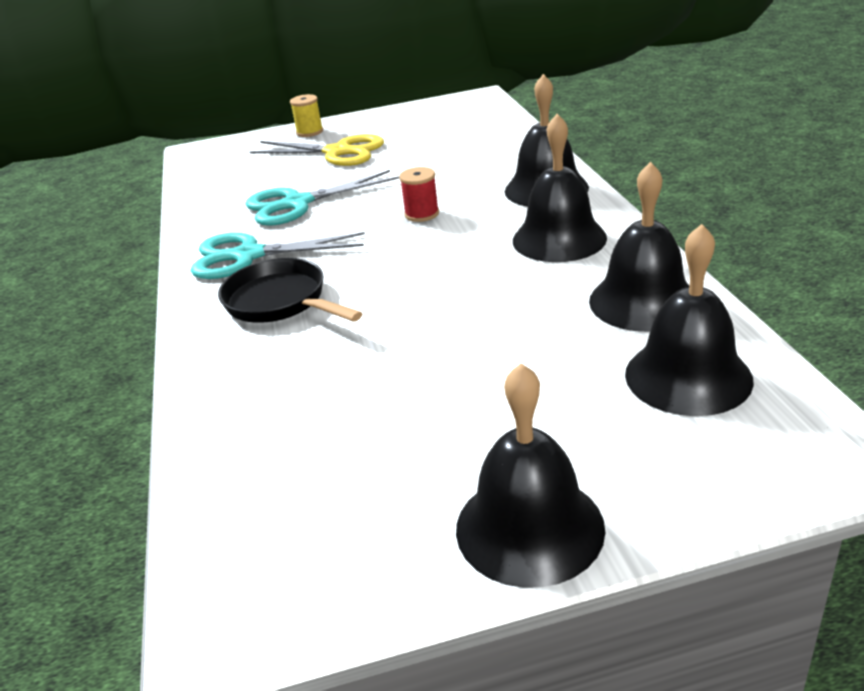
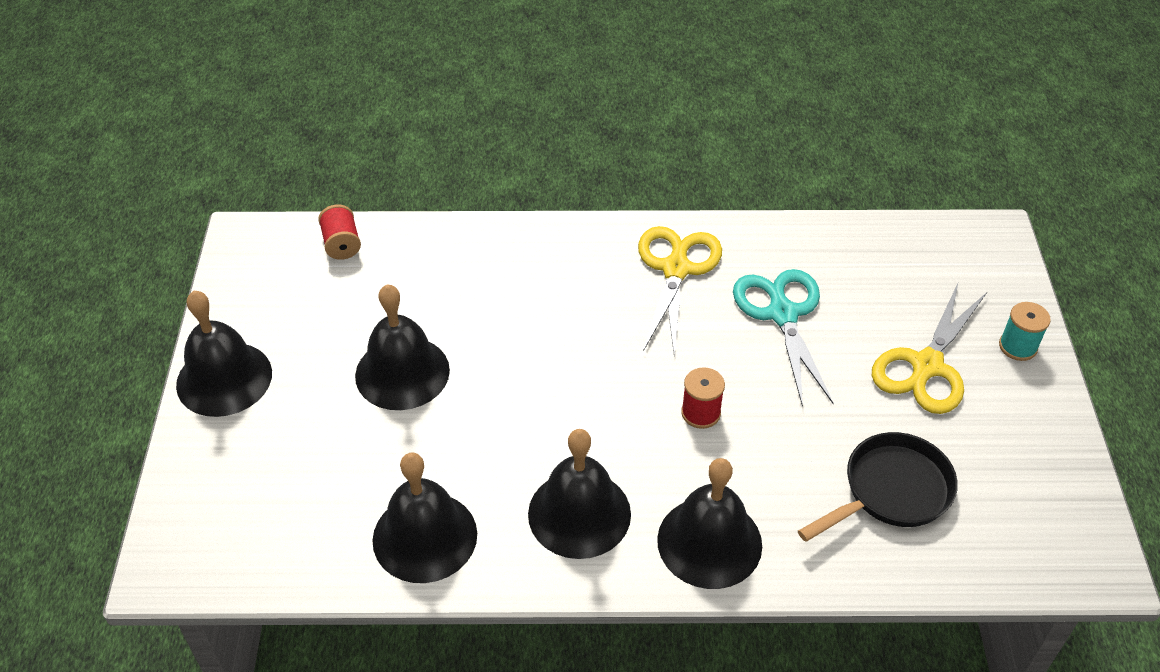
camera: 100 degrees right, 15 degrees up
(227, 500) = (342, 244): none -> red spool
(248, 256) = (676, 269): turquoise scissors -> yellow scissors
(280, 302) = (574, 285): black pan -> black pan (891, 491)
(309, 132) = (1017, 346): yellow spool -> turquoise spool
(688, 376) = (305, 520): black bell -> black bell (402, 372)

